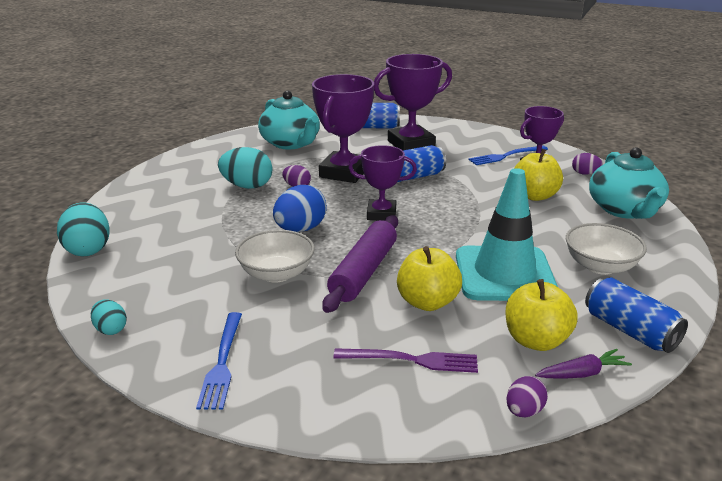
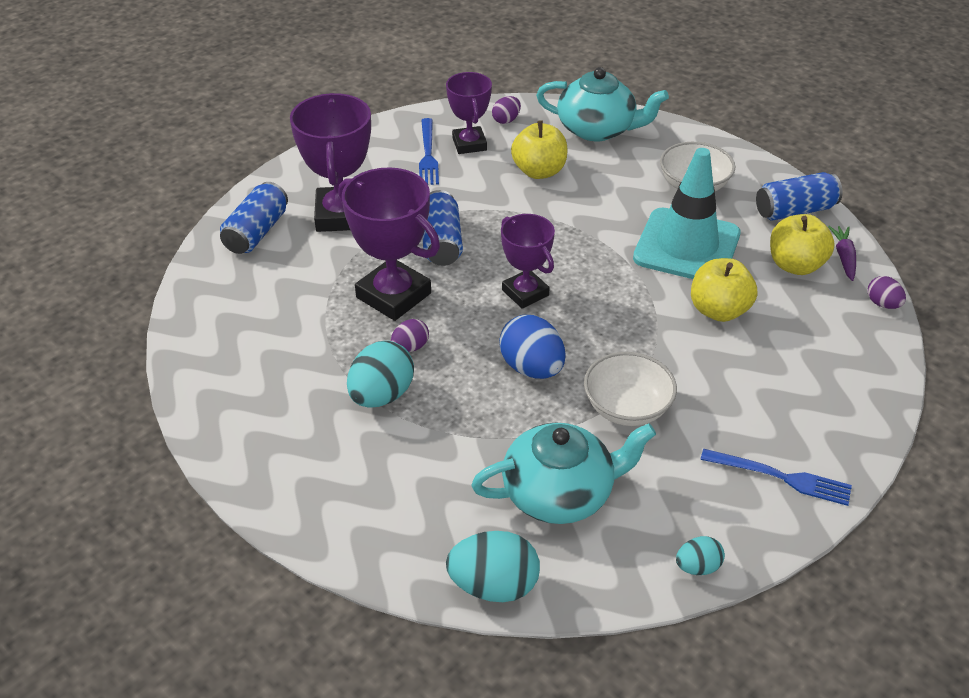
camera: 70 degrees left, 15 degrees up
(291, 143) = (258, 324): turquoise teapot -> turquoise teapot (560, 493)
(364, 272) = (648, 339): purple rolling pin -> none
(381, 214) = (525, 293): purple trophy -> purple trophy turned 60 degrees counterclockwise
(411, 360) = (806, 346): purple fork -> none

